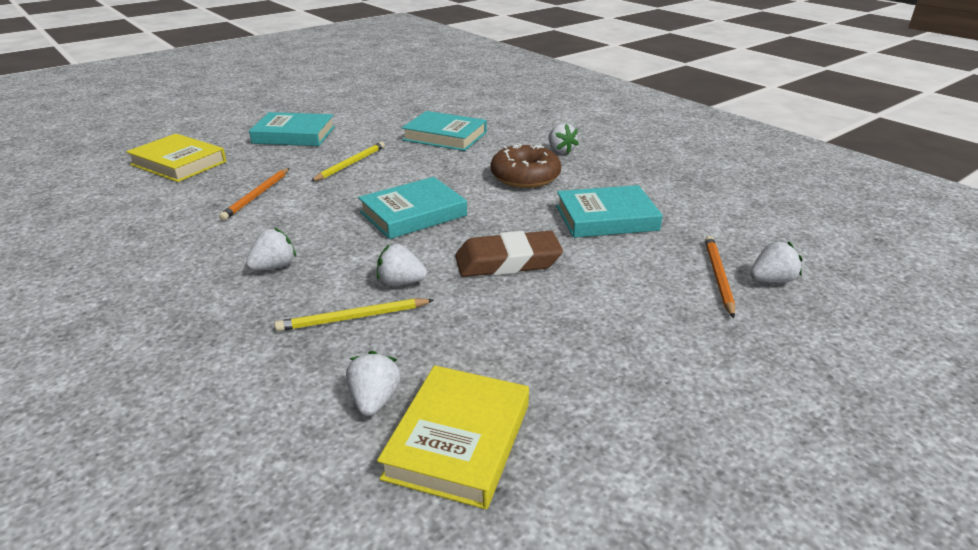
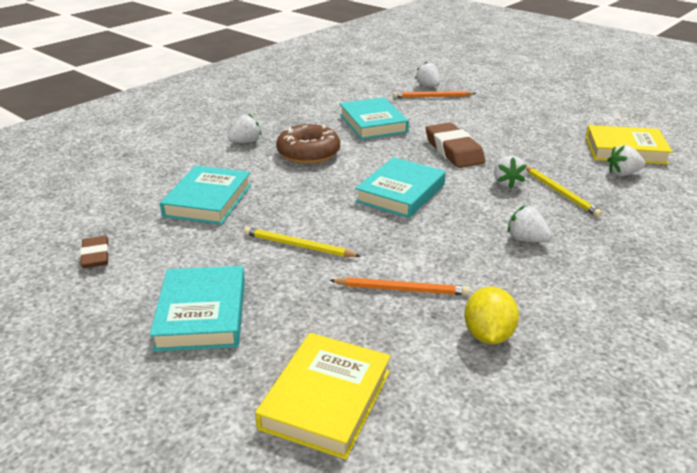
camera: 100 degrees left, 0 degrees up
(169, 220) = (488, 335): none -> yellow lemon
(386, 108) = (96, 256): none -> brown eraser
(413, 214) = (401, 193): turquoise book -> turquoise book turned 75 degrees clockwise

